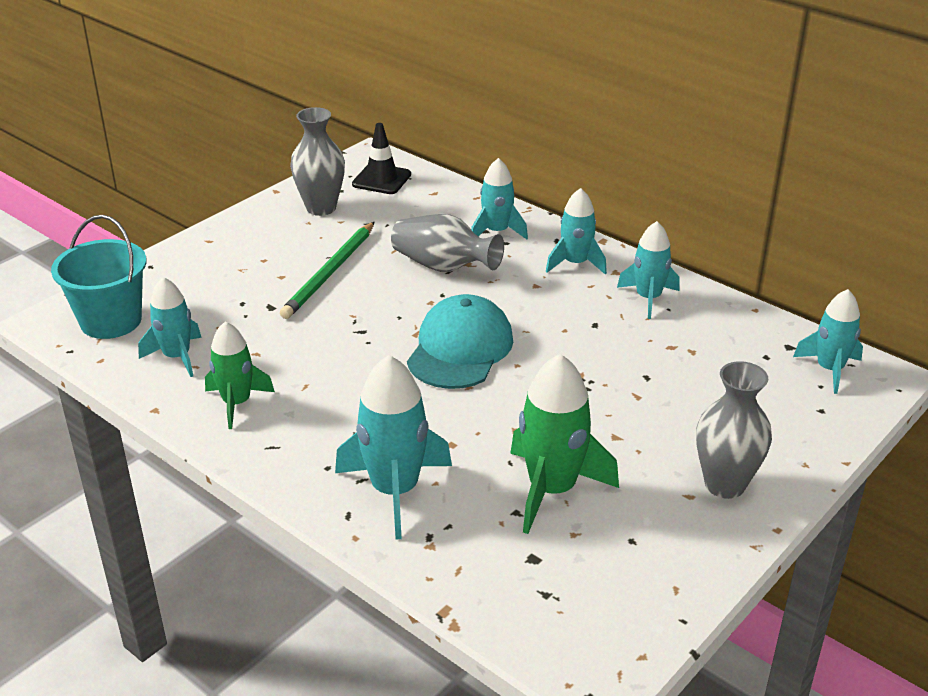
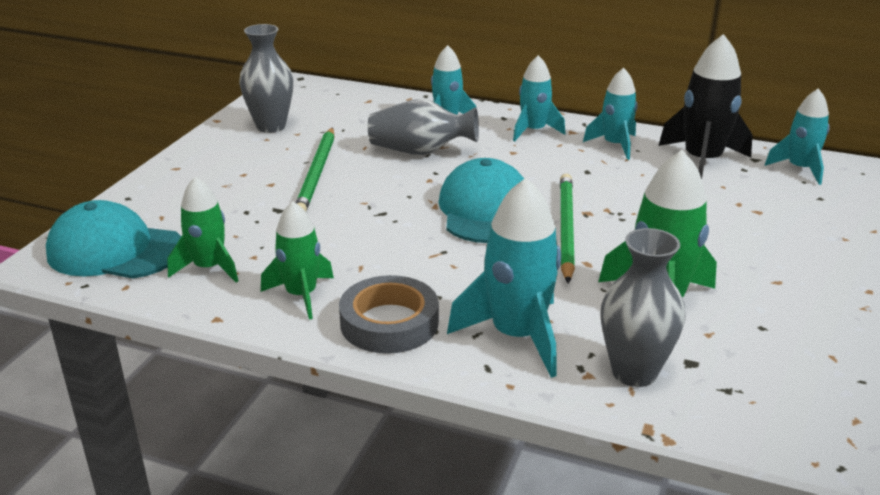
camera: 20 degrees left, 5 degrees down
(111, 321) = (115, 250): turquoise bucket -> turquoise cap
(177, 356) = (209, 268): turquoise rocket -> green rocket
(293, 449) = (389, 322): none -> grey tape
(381, 179) = (313, 98): black traffic cone -> none
(523, 387) = (566, 228): none -> green pencil
(725, 484) = (798, 266): grey vase -> grey vase (634, 372)
(727, 338) = (702, 161): none -> black rocket

